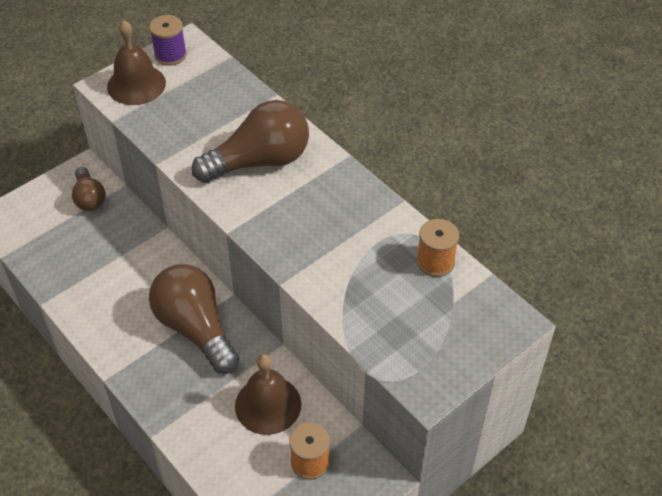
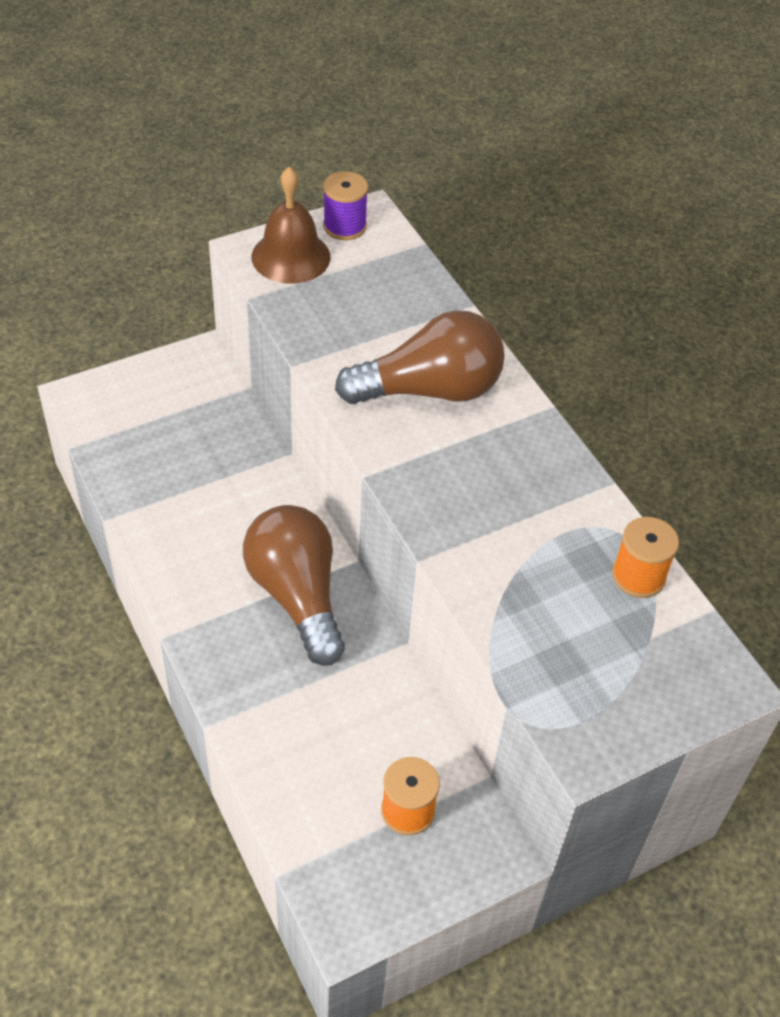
camera: 10 degrees right, 0 degrees up
(89, 198) = (200, 395): brown light bulb -> none
(268, 405) = (369, 720): brown bell -> none

